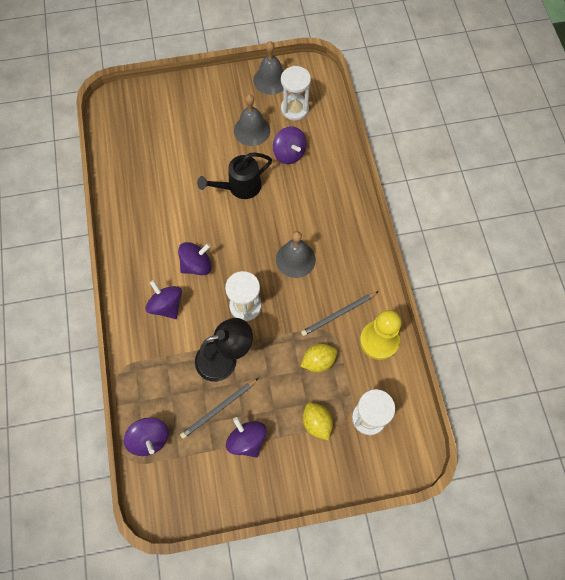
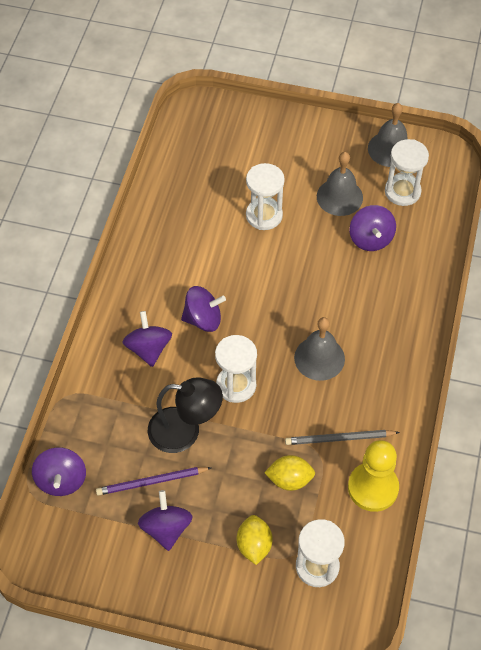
camera: 25 degrees right, 10 degrees down
(203, 166) = (264, 215): none -> white hourglass
(218, 409) = (151, 482): grey pencil -> purple pencil
(239, 187) = (294, 254): black watering can -> none

